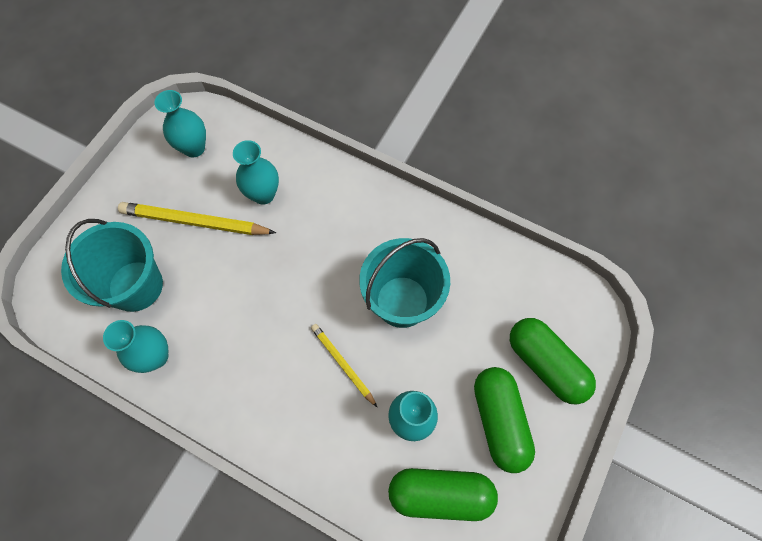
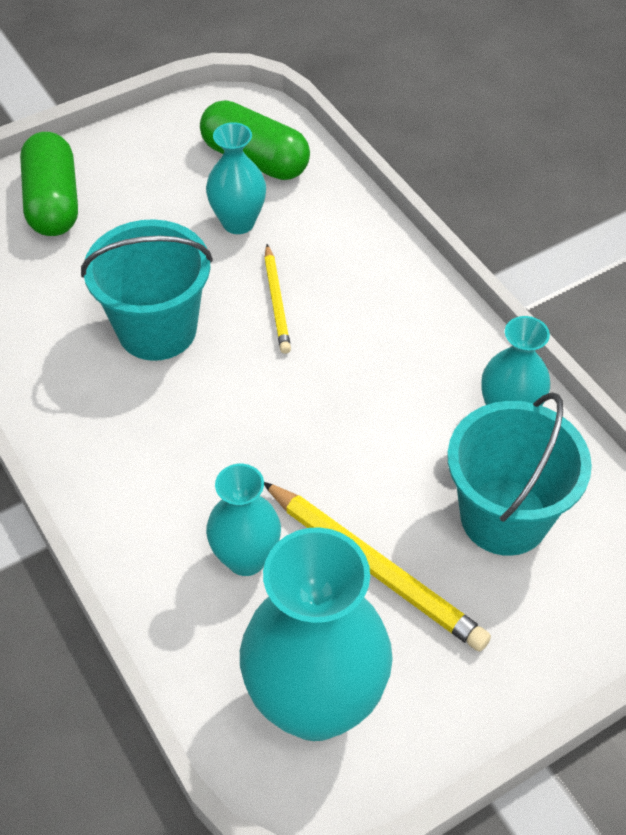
camera: 150 degrees left, 15 degrees down
(194, 148) = (315, 703): turquoise vase -> turquoise vase, size x1.82
(499, 421) = (147, 182): green capsule -> none

